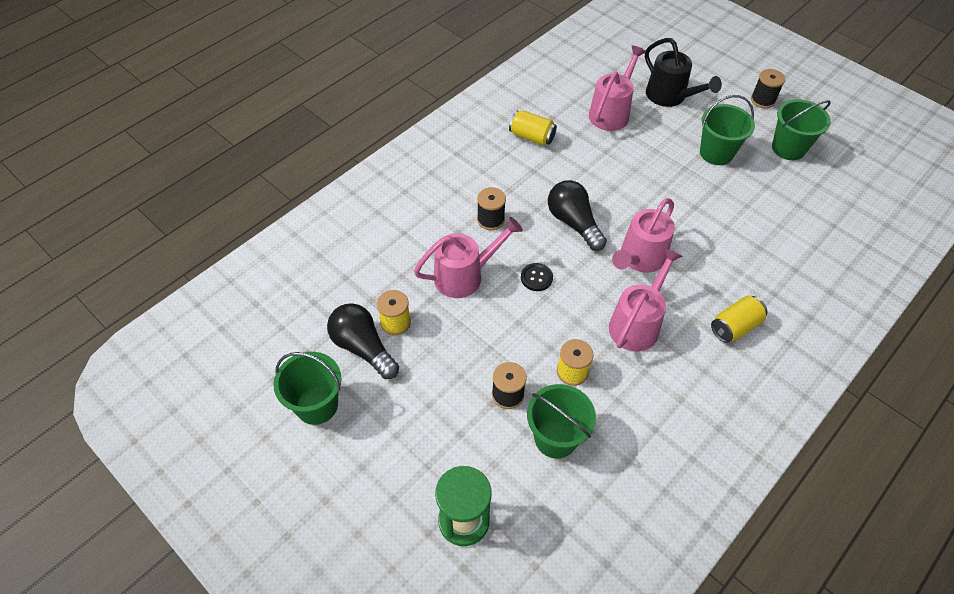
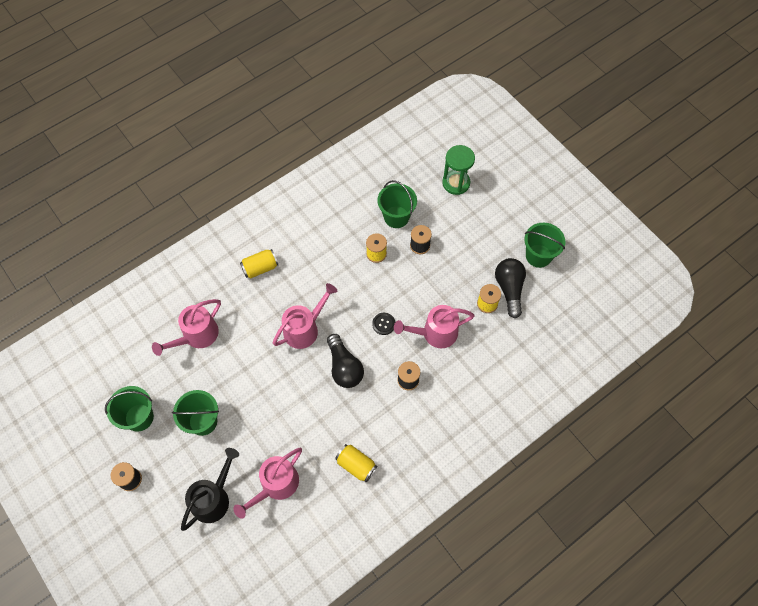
camera: 170 degrees left, 10 degrees up
(363, 347) = (509, 289): black light bulb -> black light bulb turned 150 degrees counterclockwise
(637, 323) = (324, 279): pink watering can -> pink watering can (196, 336)
(670, 97) = (214, 498): black watering can -> black watering can turned 60 degrees clockwise

